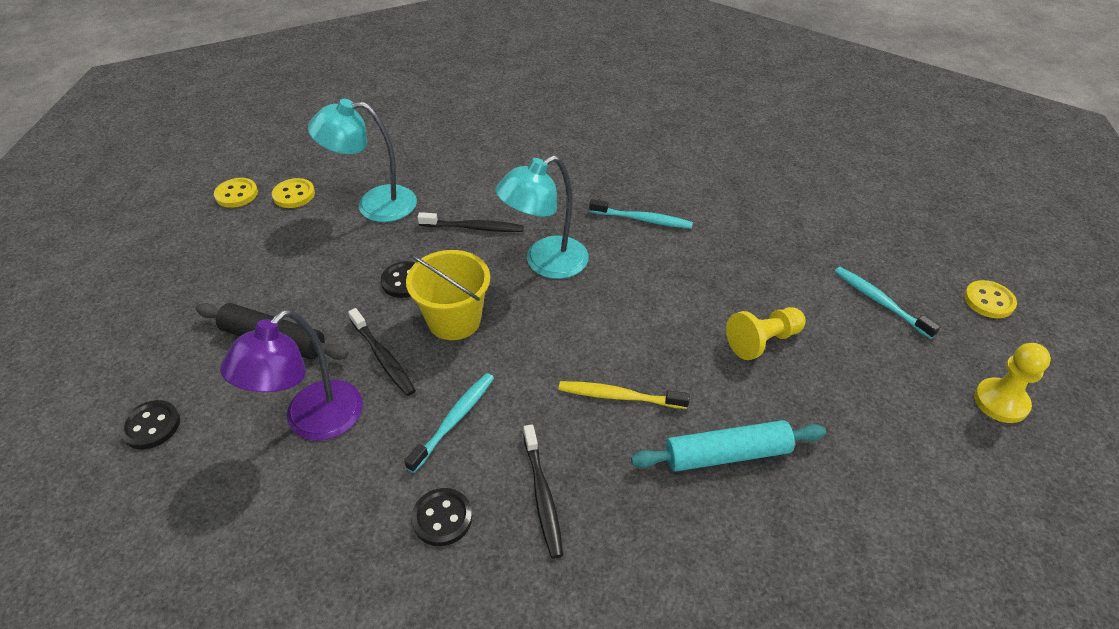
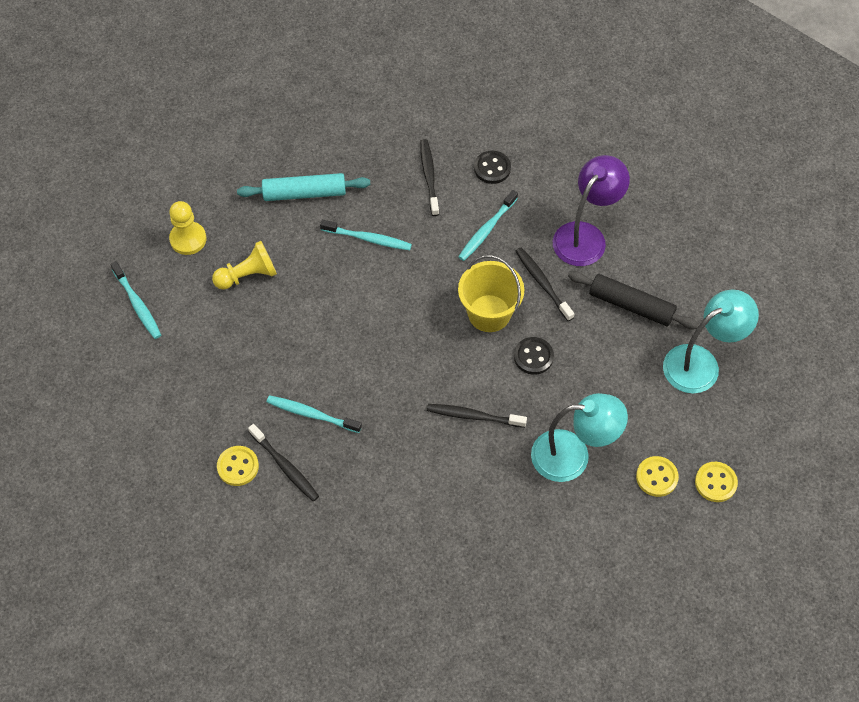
camera: 175 degrees left, 15 degrees up
(151, 426) = (698, 241): black button -> none
(545, 263) = (410, 367): turquoise lamp -> turquoise lamp (701, 363)
(619, 396) = (368, 239): yellow toothbrush -> turquoise toothbrush
(657, 182) = (285, 466): none -> black toothbrush
(988, 301) = (48, 298): yellow button -> yellow button (238, 466)
(1000, 402) = (99, 214): yellow pawn -> yellow pawn (188, 239)

